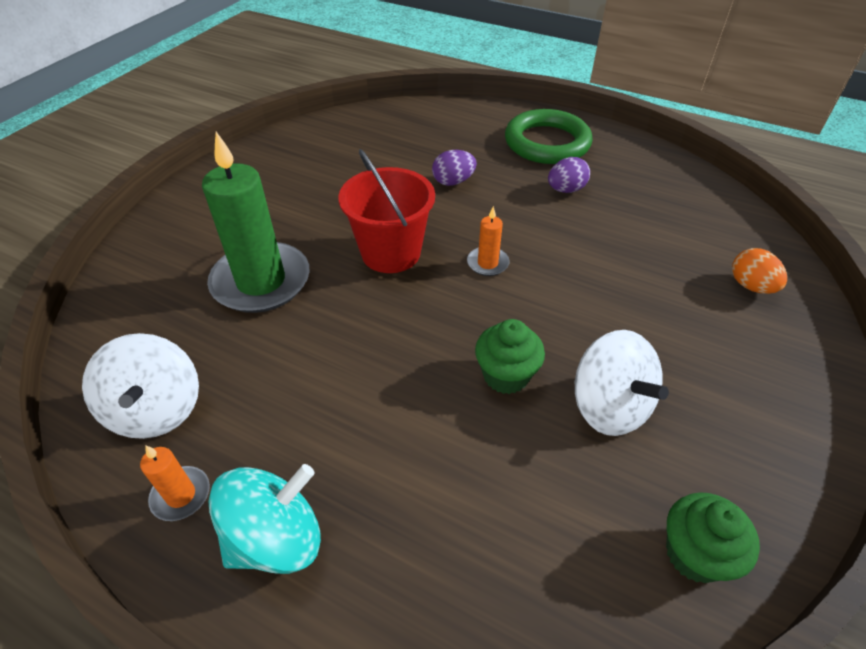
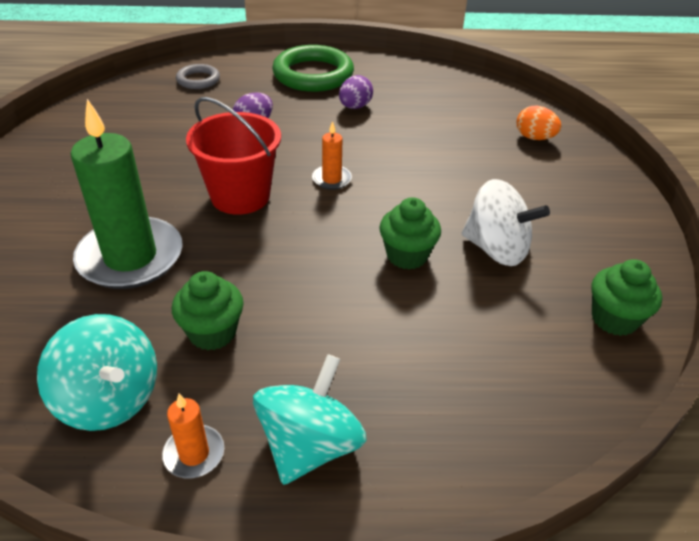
camera: 30 degrees left, 5 degrees down
(157, 410) = (109, 398): white spinning top -> turquoise spinning top
(274, 382) = (212, 332): none -> green cupcake
(434, 121) = (198, 80): none -> grey ring

